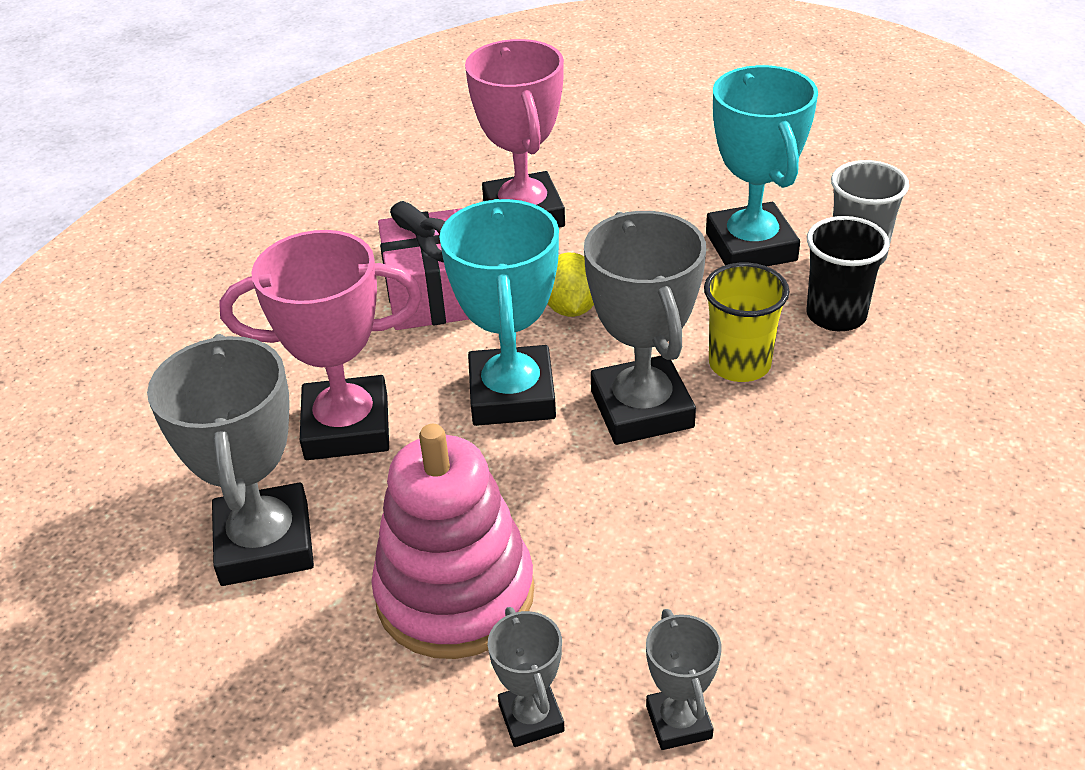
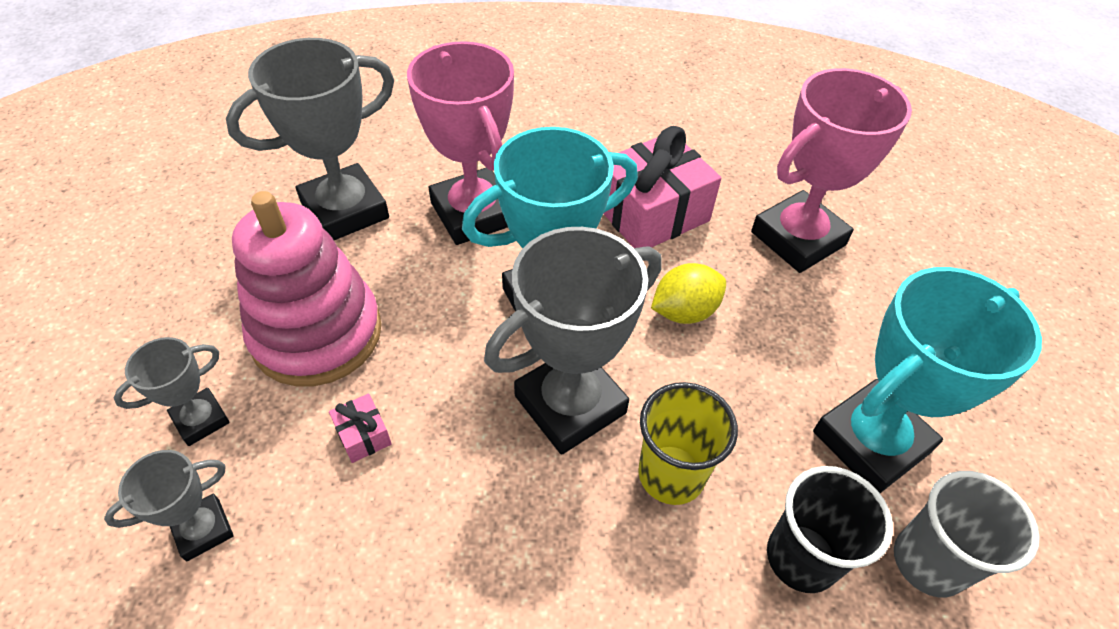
camera: 65 degrees right, 10 degrees up
(613, 570) = (363, 435): none -> pink gift

